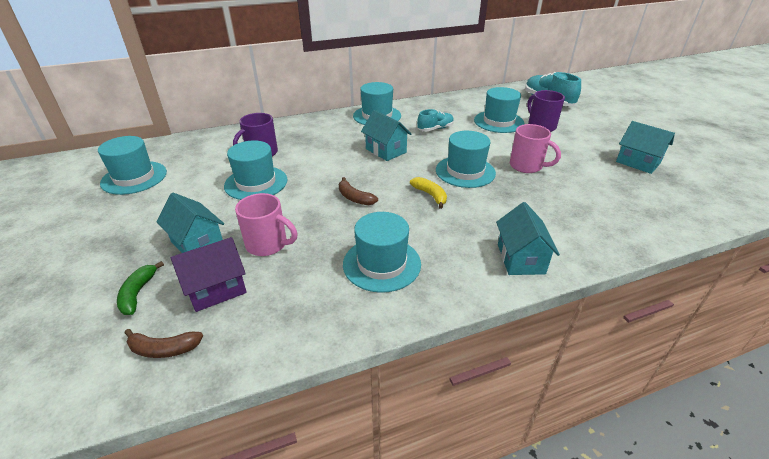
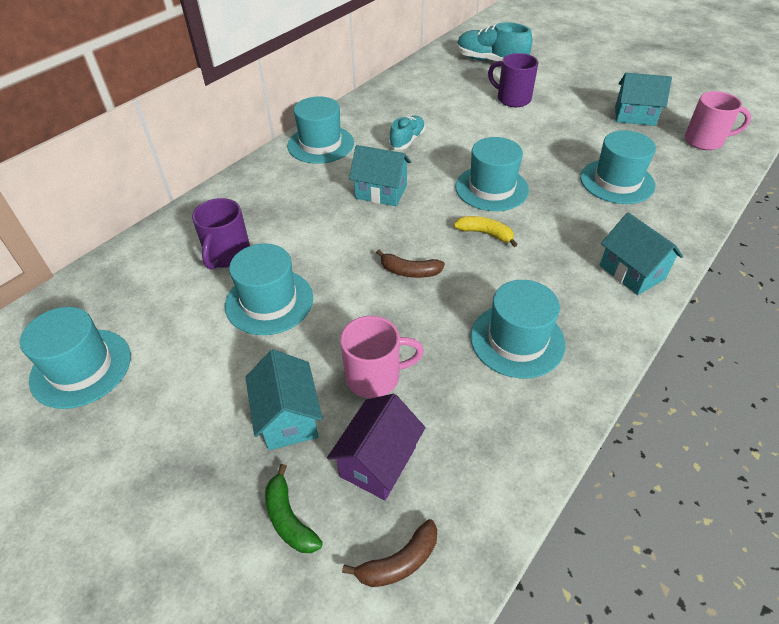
camera: 30 degrees left, 10 degrees up
(197, 243) = (288, 418): turquoise house -> turquoise house turned 60 degrees clockwise
(498, 122) = (465, 107): turquoise hat -> turquoise hat (617, 181)
(527, 166) = (544, 158): pink mug -> pink mug (705, 141)

